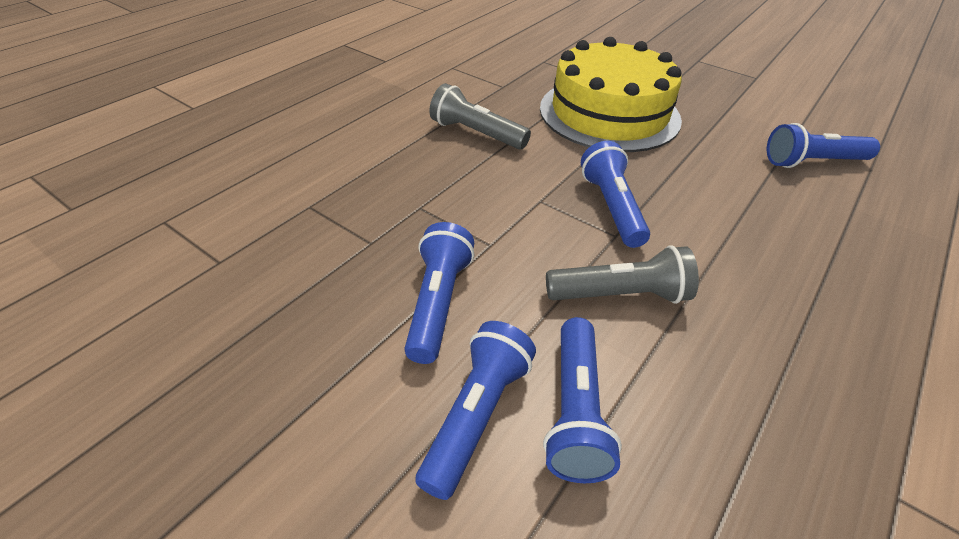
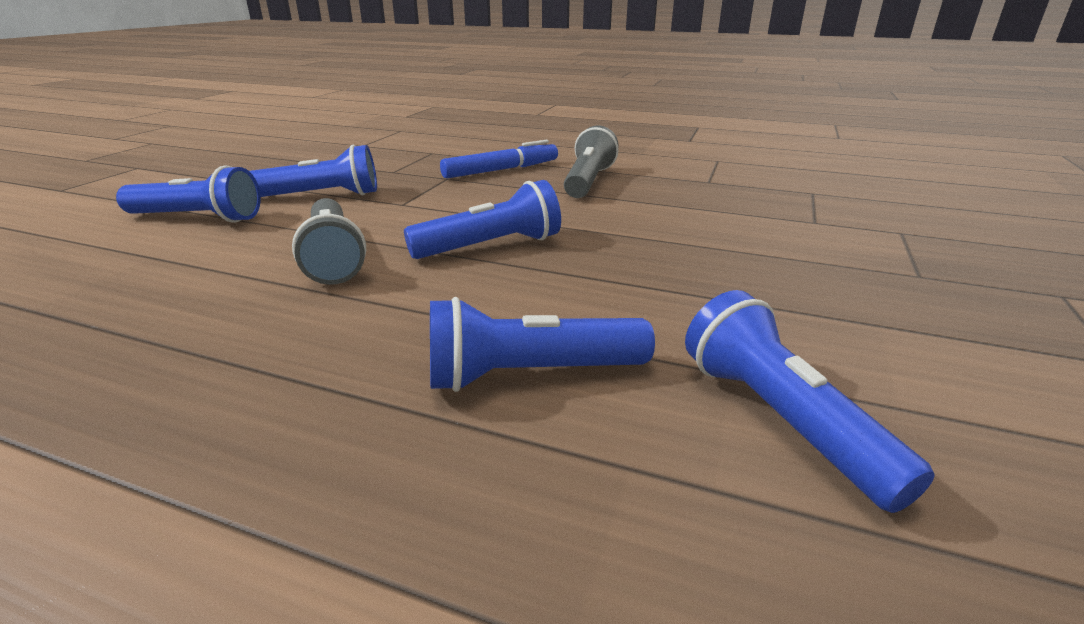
camera: 75 degrees right, 15 degrees down
(415, 171) = (501, 170): none -> blue marker
(575, 411) = (186, 248): blue flashlight -> blue flashlight (530, 374)
(609, 113) = (721, 234): yellow cake -> none

